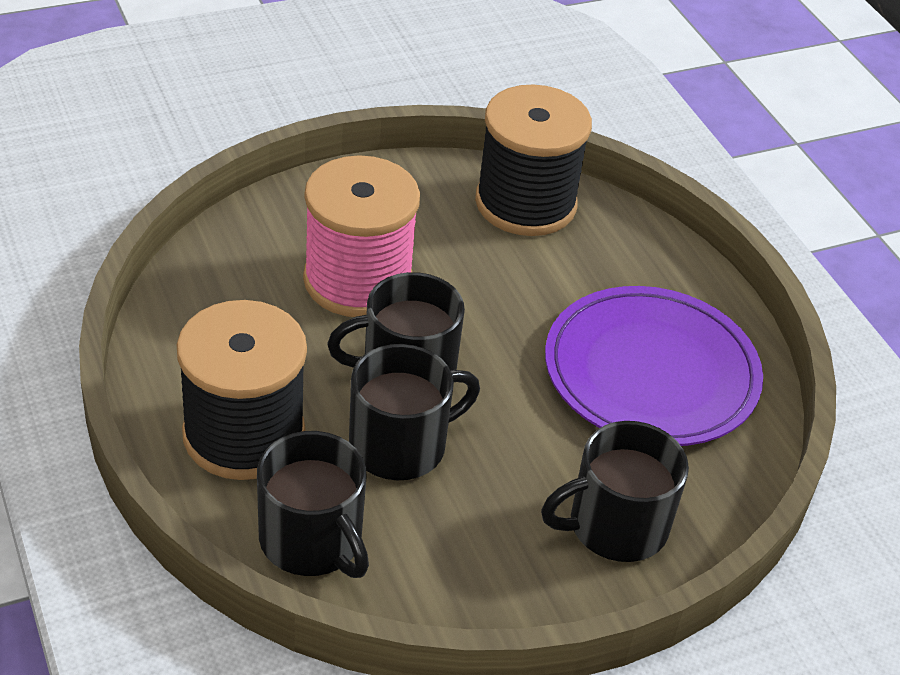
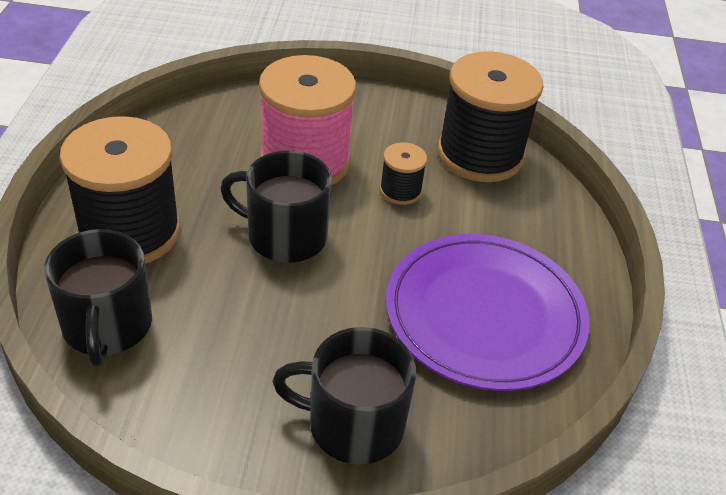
camera: 30 degrees right, 0 degrees up
(400, 445) = (234, 286): black mug -> none
(479, 275) = (400, 191): none -> black spool

